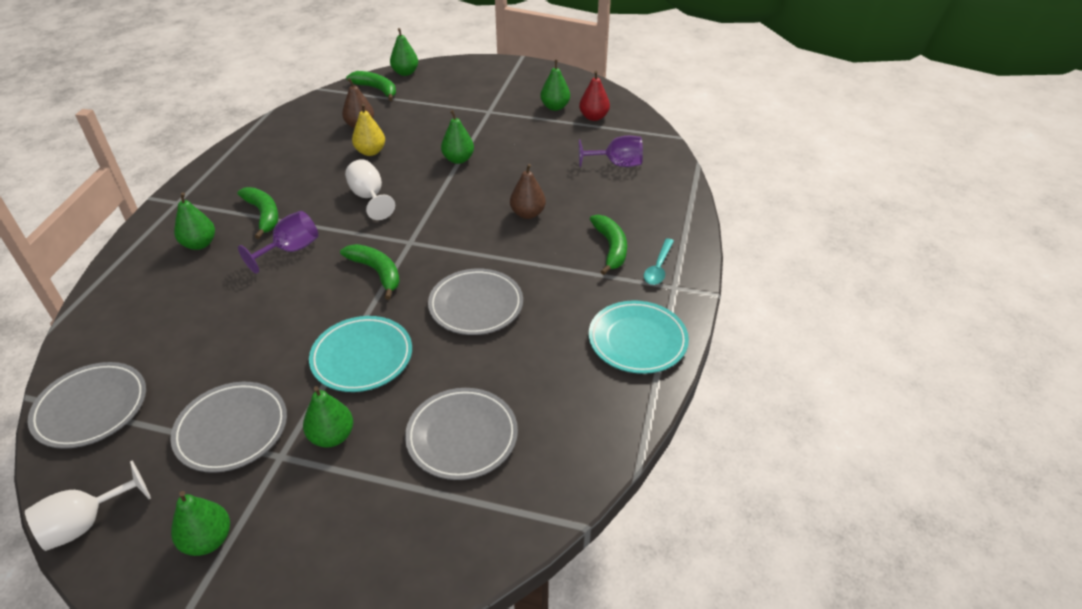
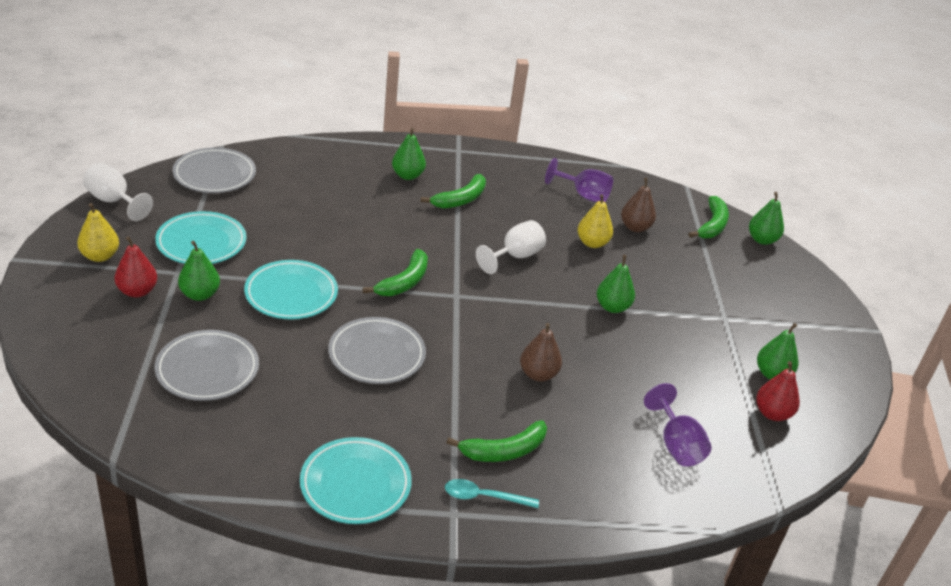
camera: 70 degrees right, 5 degrees down
(208, 540) = (100, 256): green pear -> yellow pear
(232, 430) = (201, 242): grey plate -> turquoise plate
(290, 250) = (417, 225): purple goblet -> purple goblet (583, 195)
(301, 498) = (137, 291): none -> red pear

